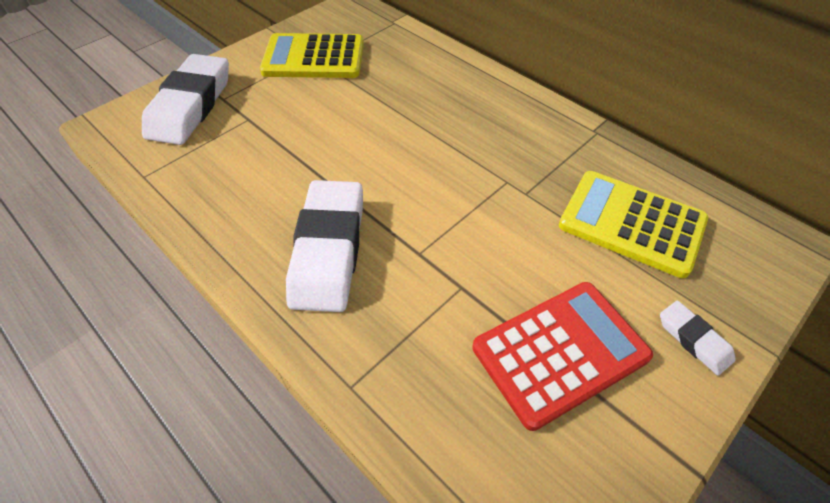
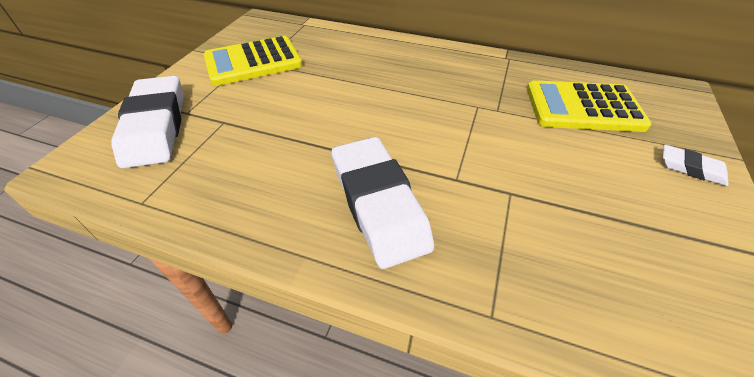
camera: 25 degrees left, 5 degrees down
(560, 352) = (621, 213): red calculator -> none

